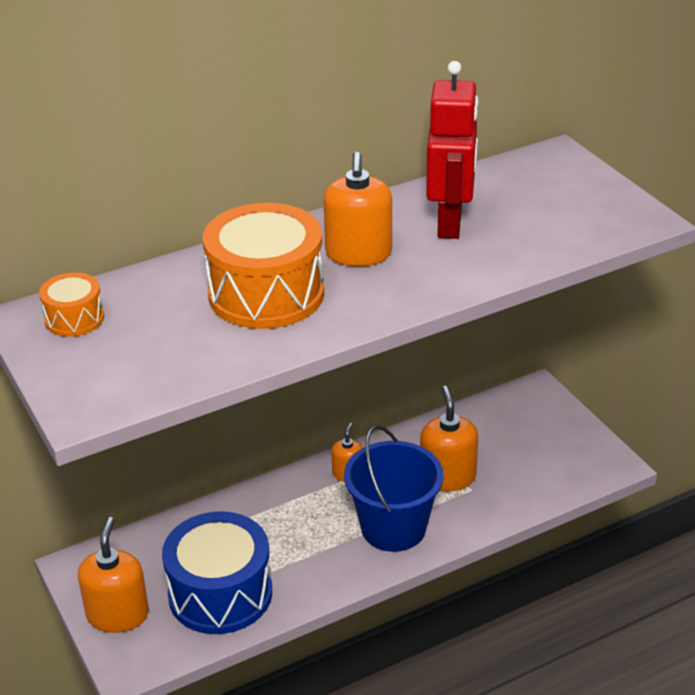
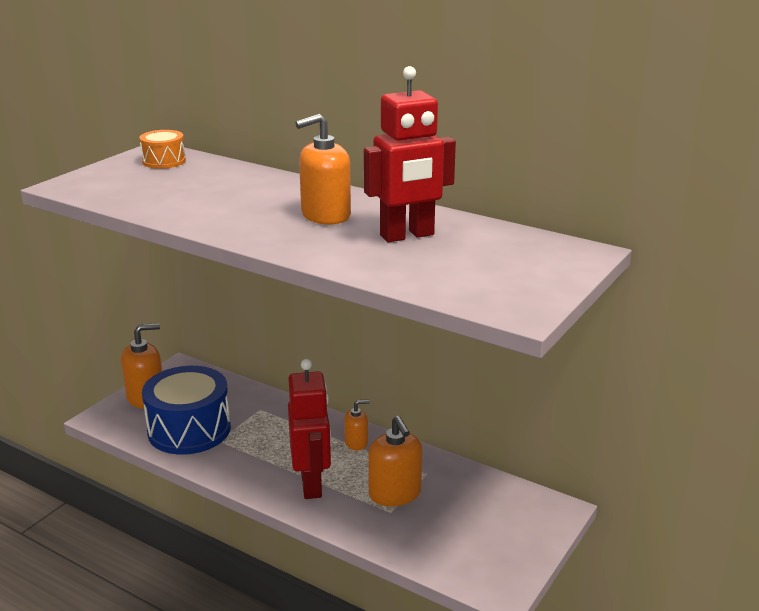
camera: 60 degrees right, 10 degrees down
(266, 294) = (240, 200): orange drum -> none
(393, 528) = (312, 484): blue bucket -> red robot
(447, 477) = (395, 493): orange soap dispenser -> orange soap dispenser turned 105 degrees clockwise

